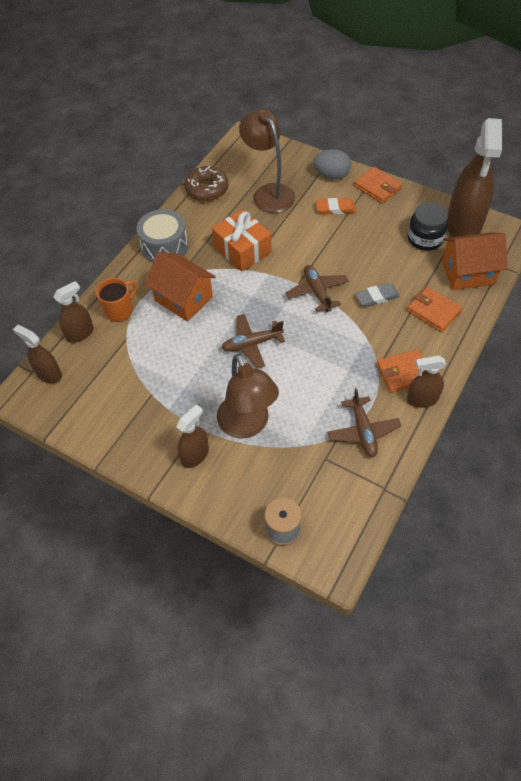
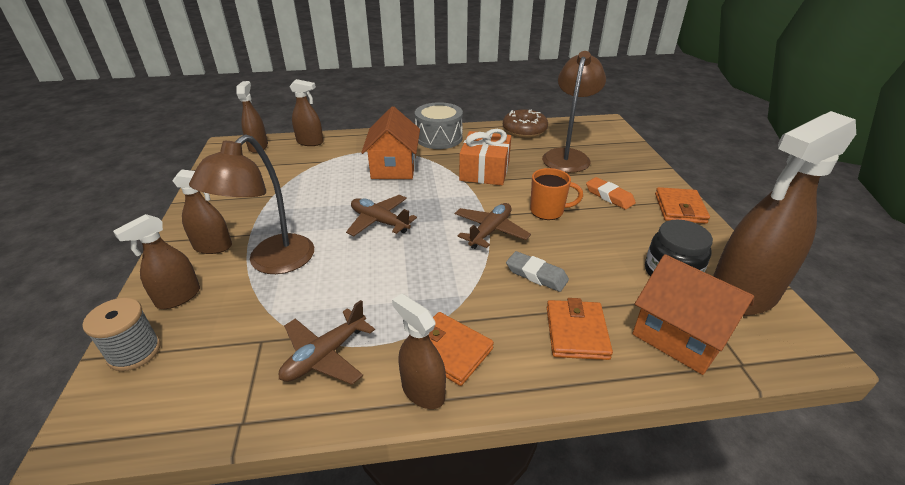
camera: 50 degrees right, 20 degrees down
(120, 310) = (350, 147): orange mug -> orange mug (548, 211)
(242, 492) = (178, 297): none -> brown spray bottle
(331, 175) = (644, 177): grey egg -> none

